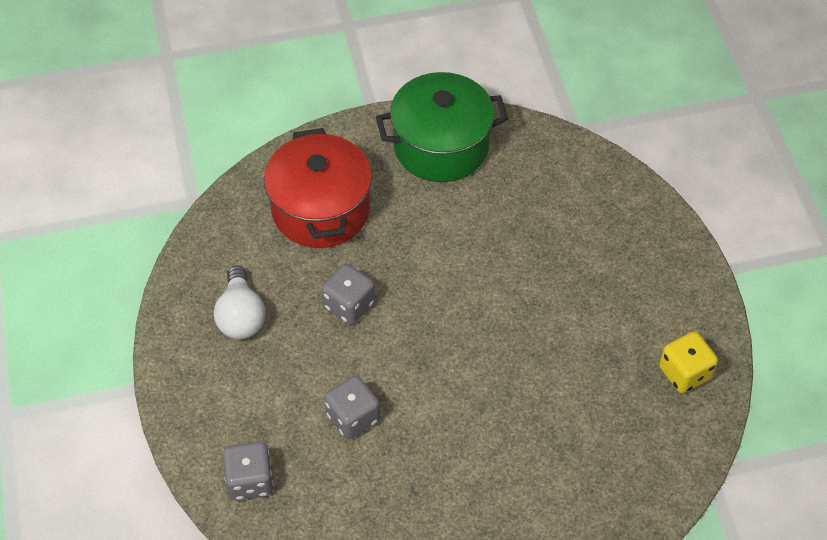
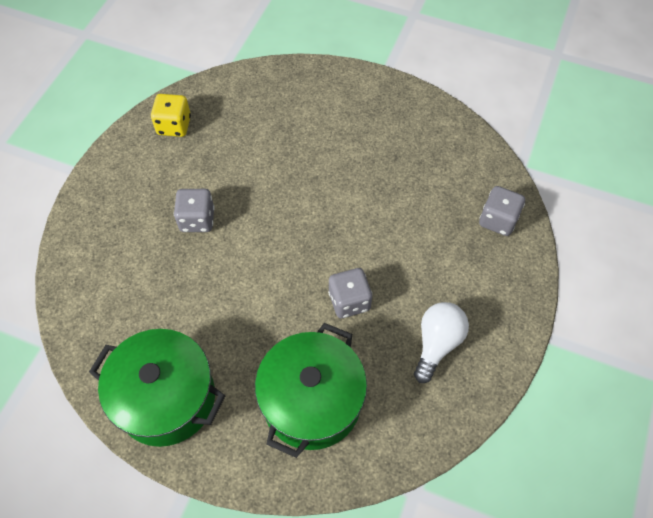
camera: 145 degrees left, 5 degrees up
(321, 209) = (311, 401): red pot -> green pot
(353, 417) = (403, 220): grey dice -> grey dice (197, 220)

